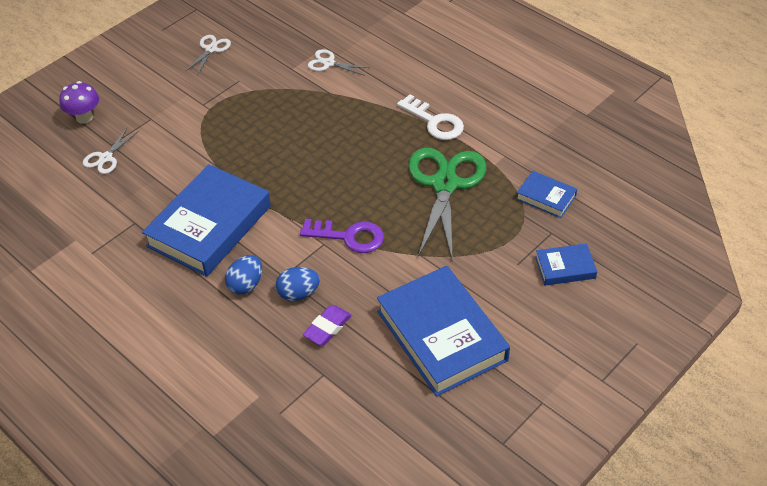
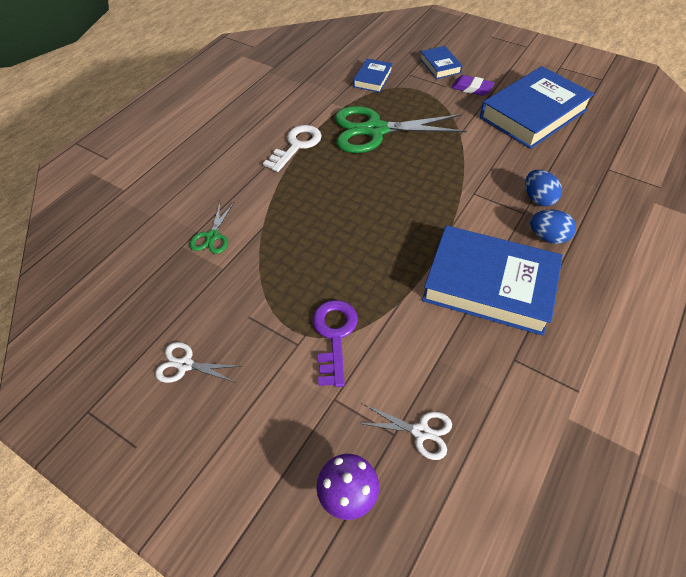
camera: 100 degrees left, 5 degrees up
(327, 328) = (563, 174): purple eraser -> purple eraser (472, 88)
(328, 63) = (212, 236): white scissors -> green scissors
(349, 237) = (458, 178): purple key -> purple key (334, 335)

